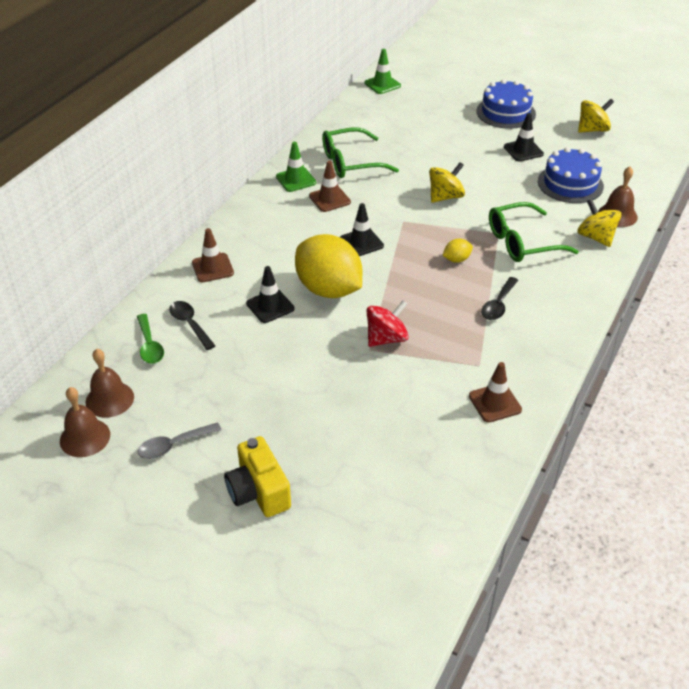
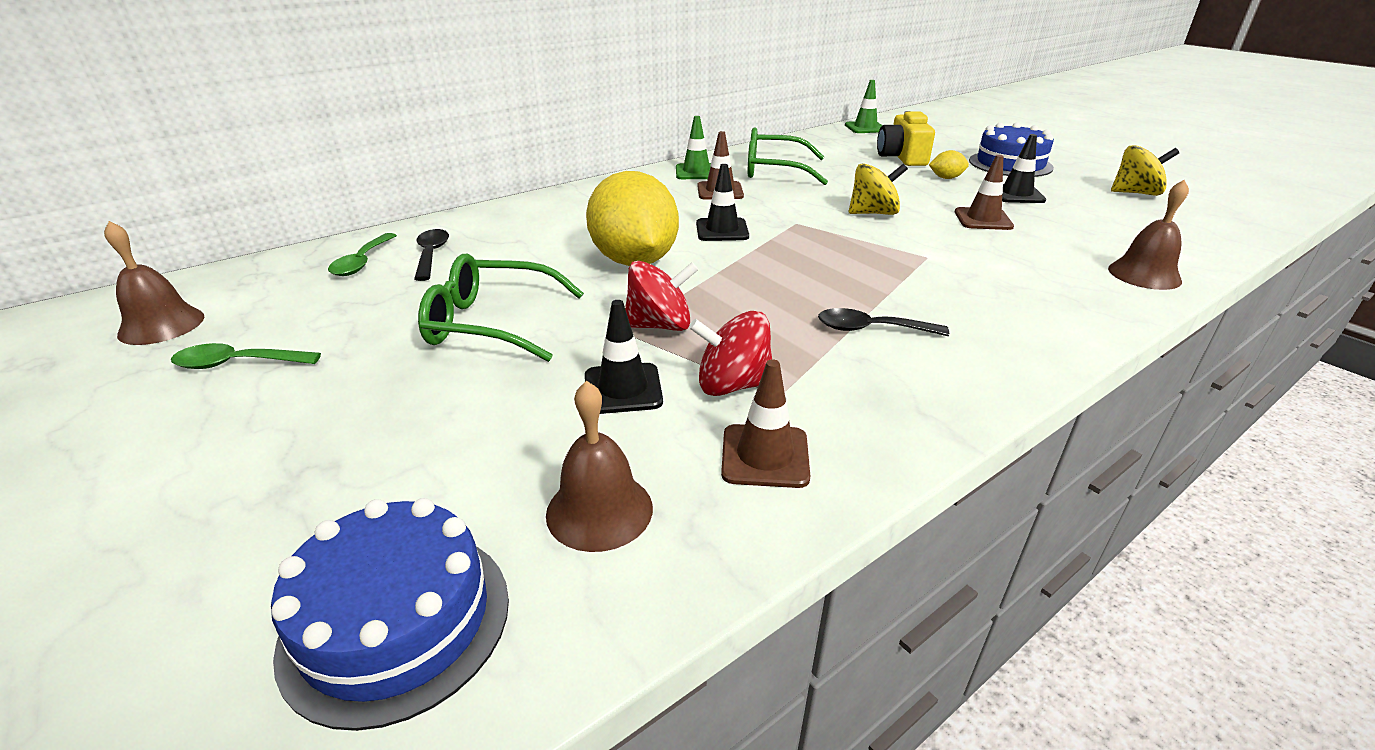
camera: 25 degrees right, 10 degrees down
(109, 399) = (246, 297): brown bell -> brown bell (599, 510)
(173, 445) = (237, 364): grey spoon -> green spoon
(212, 268) = (520, 217): brown traffic cone -> brown traffic cone (983, 219)
(258, 491) = (253, 459): yellow camera -> yellow camera (902, 157)
(270, 306) = (543, 260): black traffic cone -> black traffic cone (623, 389)
(453, 367) = (732, 385): none -> red spinning top
(456, 259) = (842, 269): yellow lemon -> yellow lemon (946, 178)
(498, 305) = (871, 329): black spoon -> black spoon turned 45 degrees clockwise
(522, 242) = (959, 272): green glasses -> green glasses (491, 323)
(570, 184) = (1074, 232): blue cake -> blue cake (396, 621)
(596, 237) = (1092, 290): yellow spinning top -> none

